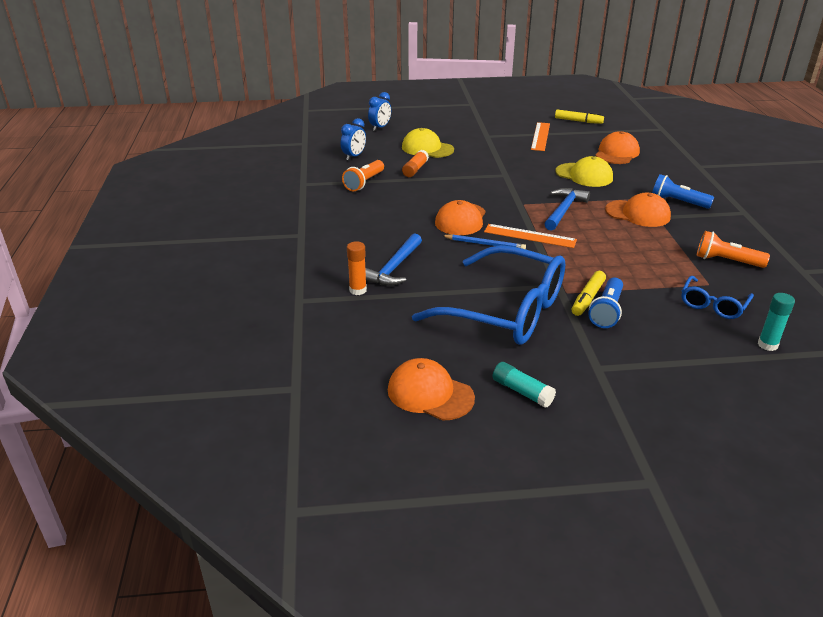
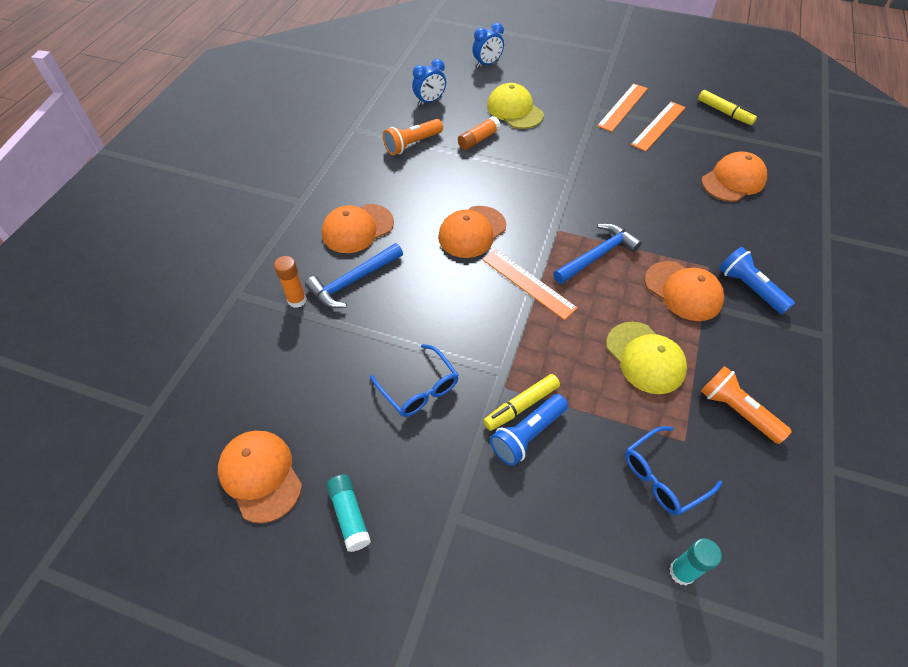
camera: 25 degrees right, 20 degrees up
(367, 238) = (357, 228): none -> orange cap
(485, 244) = (470, 279): blue pencil -> none
(506, 131) = (623, 107): none -> orange ruler
(506, 311) = (419, 389): blue glasses -> blue glasses, size x0.47
(584, 175) = (664, 206): yellow cap -> yellow cap (645, 358)

